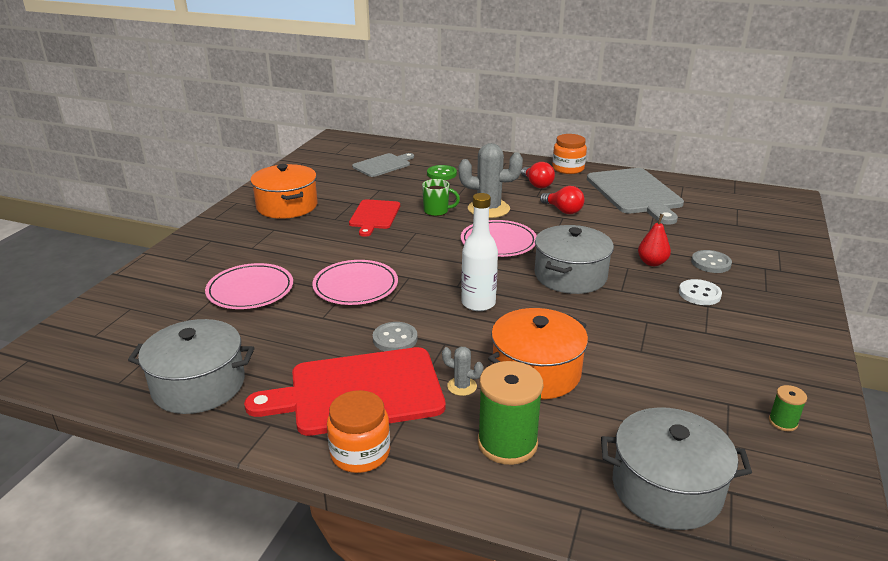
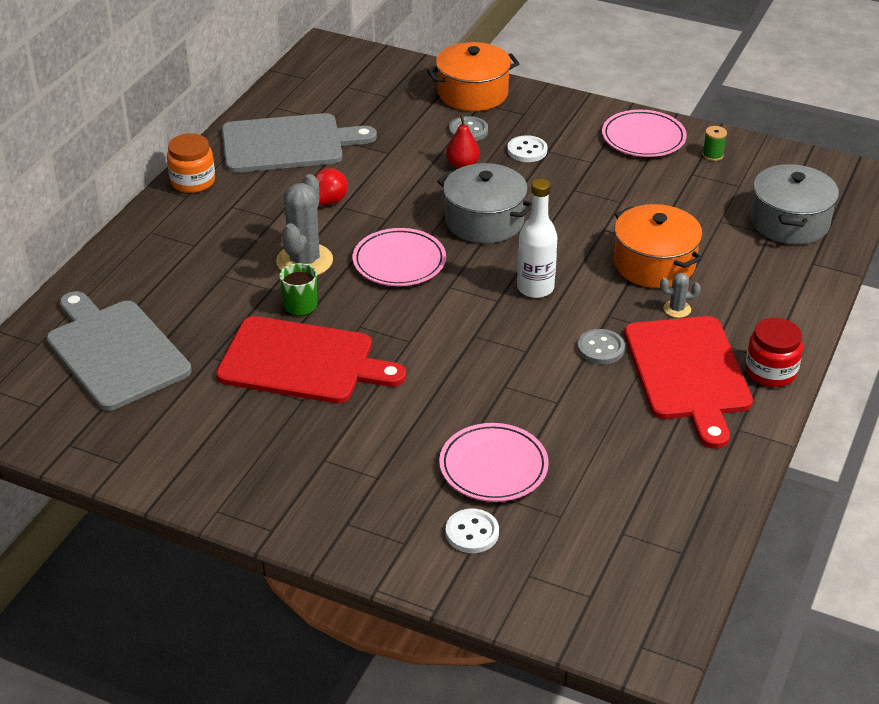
camera: 85 degrees left, 10 degrees up
(183, 284) = (472, 533): none -> white button
(199, 385) = (683, 486): grey pot -> none
(287, 206) = (246, 451): orange pot -> orange pot (472, 93)
(355, 286) = (492, 377): pink plate -> pink plate (643, 138)
(360, 453) = (770, 371): orange jar -> red jar
(374, 216) = (302, 362): red cutting board -> red cutting board, size x1.70
(383, 165) = (115, 352): grey cutting board -> grey cutting board, size x1.70
(441, 174) = (173, 294): green button -> none
(462, 386) = (677, 309): grey cactus -> grey cactus turned 60 degrees clockwise
(507, 443) = (750, 290): green spool -> none
(537, 184) = (238, 214): red light bulb -> none

